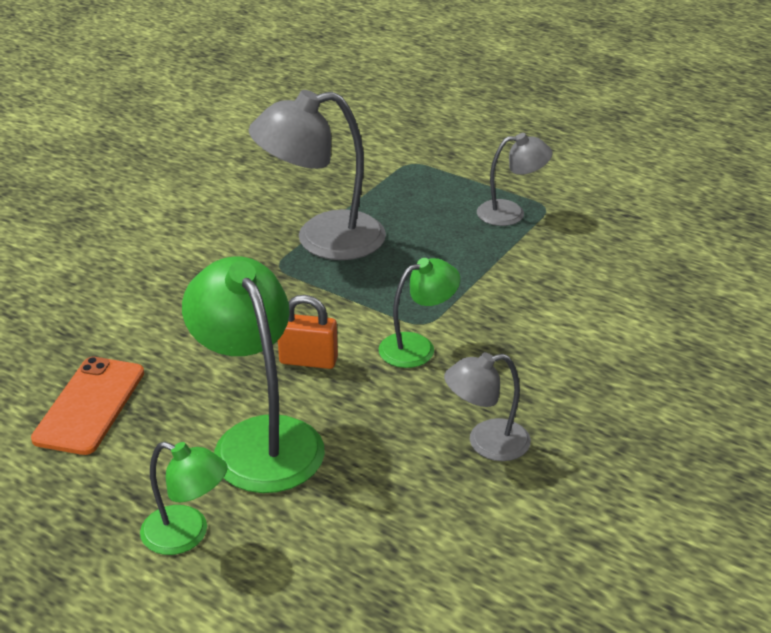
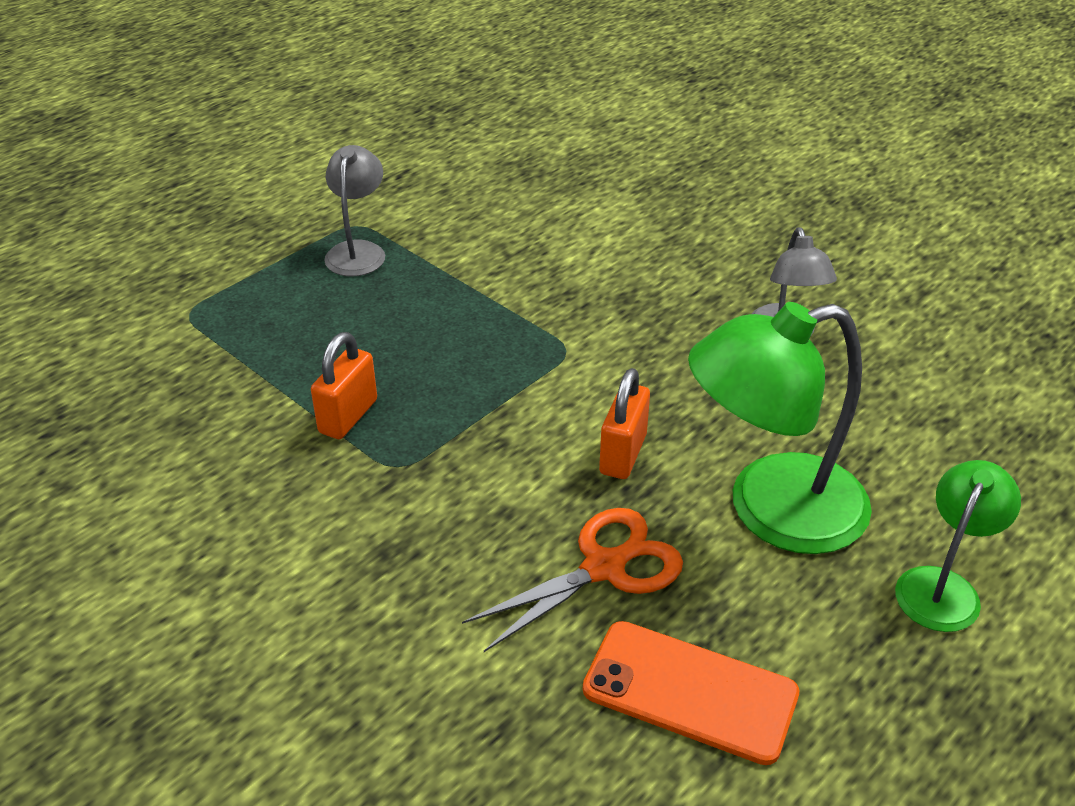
camera: 80 degrees left, 5 degrees up
(195, 361) = (605, 567): none -> orange scissors
(322, 239) = (348, 416): grey lamp -> orange padlock
(417, 347) = (612, 360): green lamp -> none

